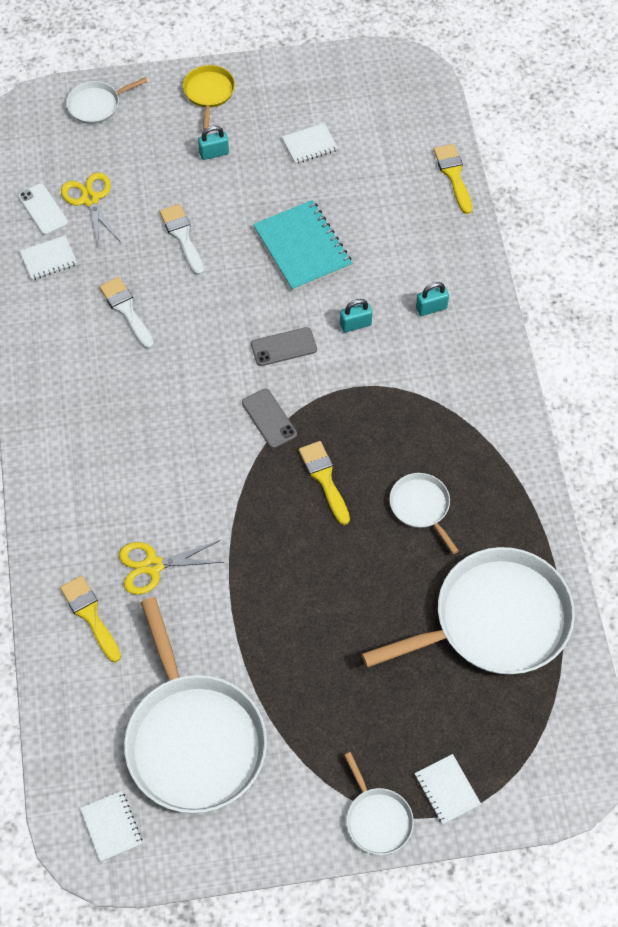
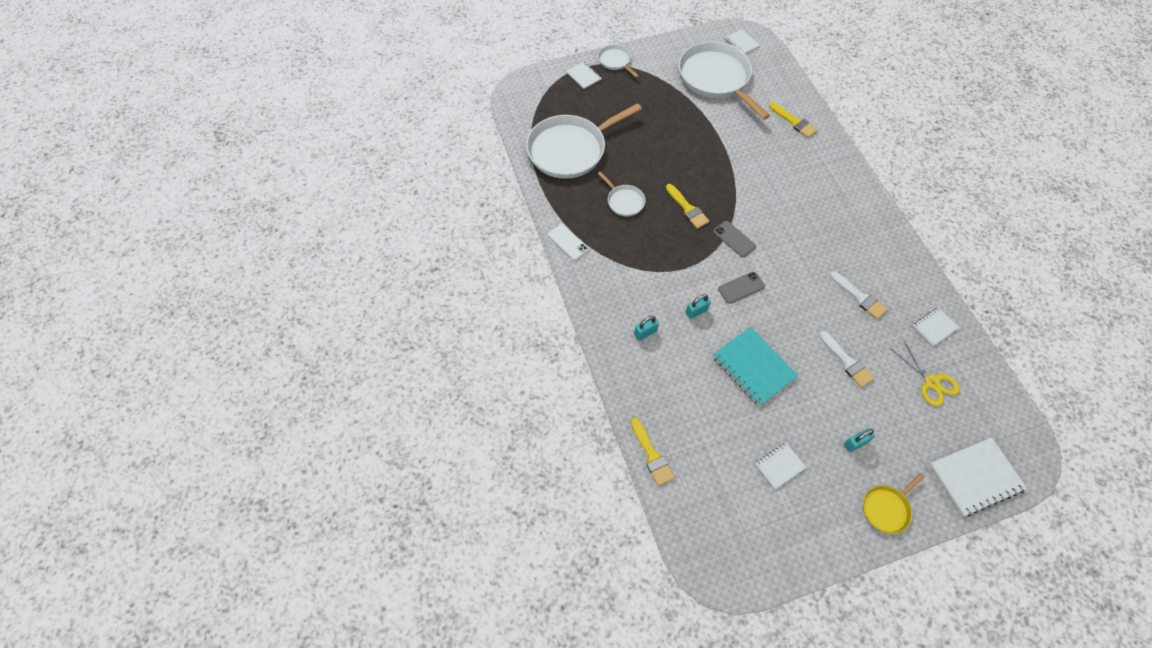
camera: 170 degrees right, 0 degrees up
(43, 209) = (962, 367): white phone -> white phone (568, 242)
(97, 105) = (975, 477): white pan -> white notebook
(153, 566) = (771, 149): yellow scissors -> none
(209, 93) = (886, 508): yellow pan -> yellow pan turned 60 degrees clockwise

